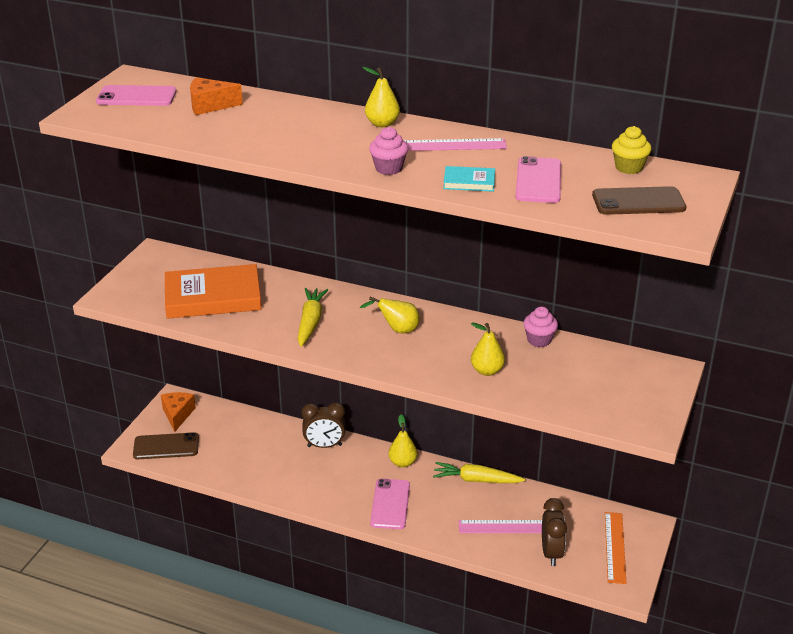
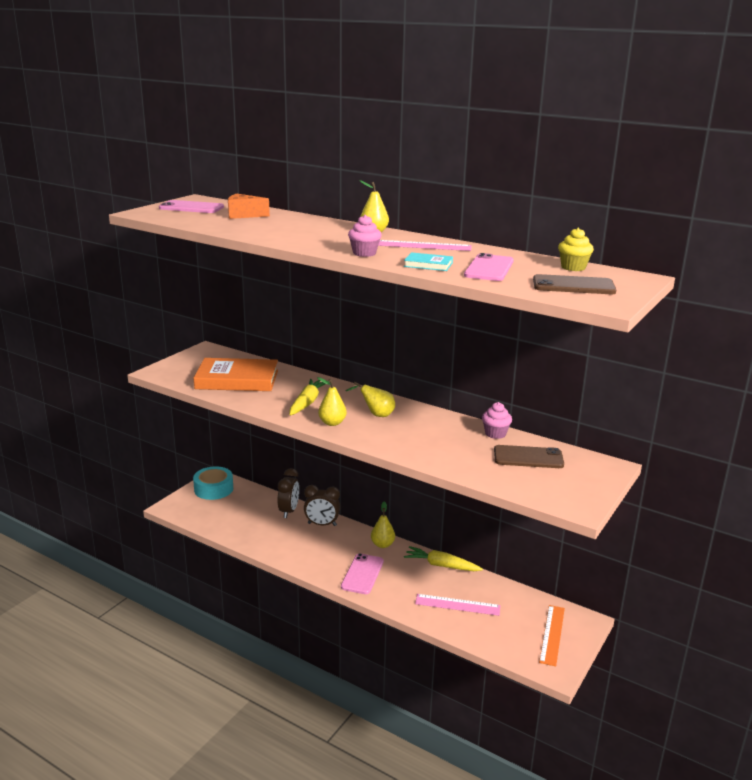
camera: 10 degrees right, 10 degrees down
(166, 446) = (196, 509): brown phone -> brown phone (528, 457)
(177, 415) = (213, 489): orange cheese -> turquoise tape
(487, 371) = (442, 449): yellow pear -> yellow pear (332, 423)
(551, 553) = (492, 631): brown clock -> brown clock (289, 511)

